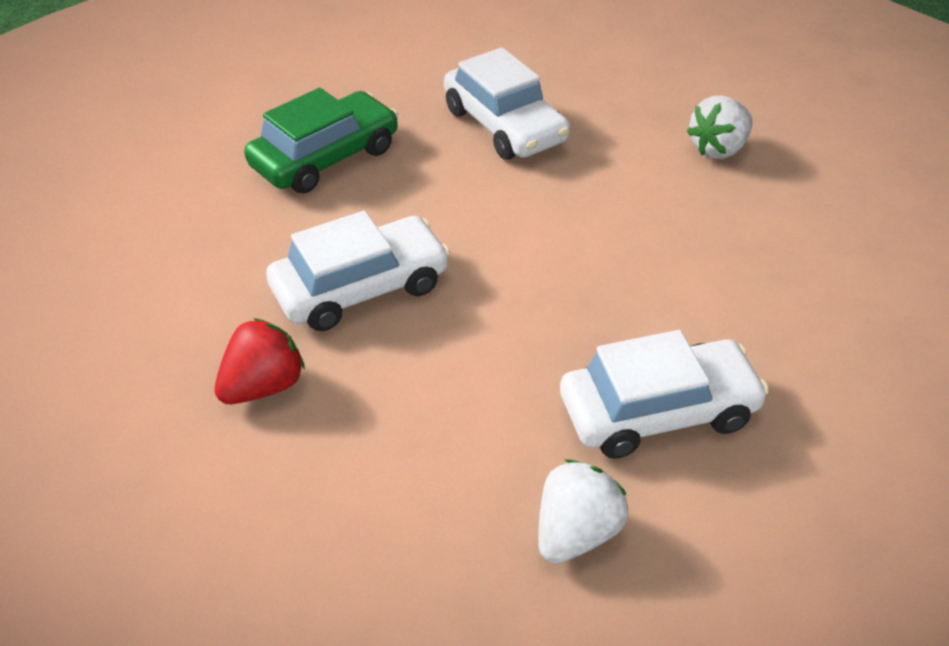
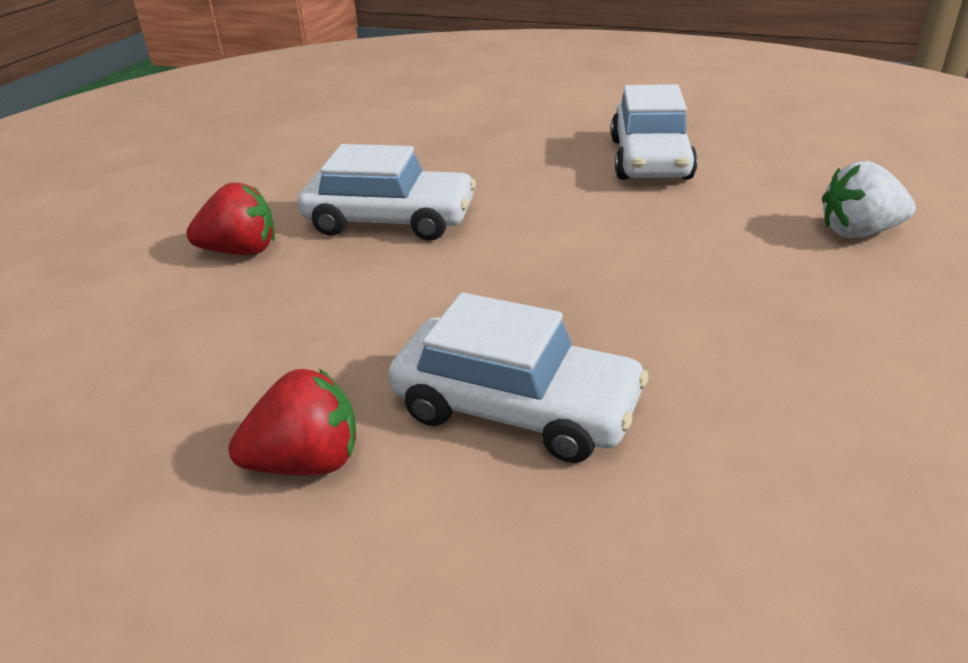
camera: 40 degrees right, 10 degrees down
(325, 157) = (476, 140): green car -> none
(576, 533) = (307, 462): white strawberry -> red strawberry

